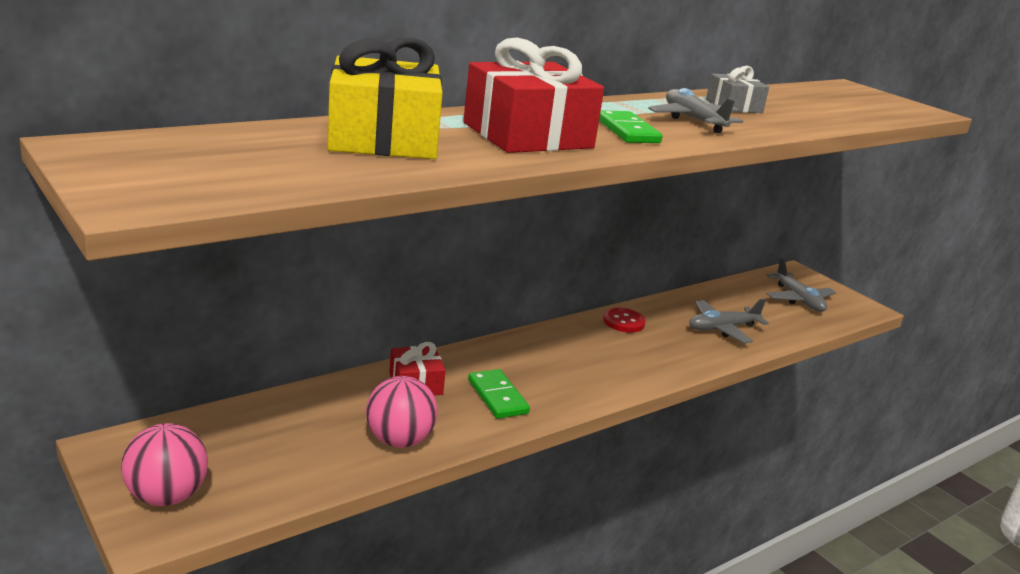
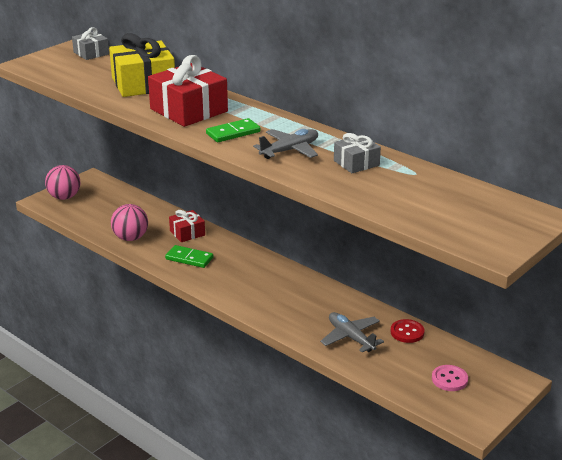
camera: 80 degrees right, 5 degrees up
(157, 143) = (91, 53): none -> grey gift
(497, 397) = (189, 258): green domino -> green domino turned 60 degrees clockwise
(623, 322) = (323, 293): red button -> red button (407, 332)
(798, 299) = (449, 379): grey plane -> pink button

